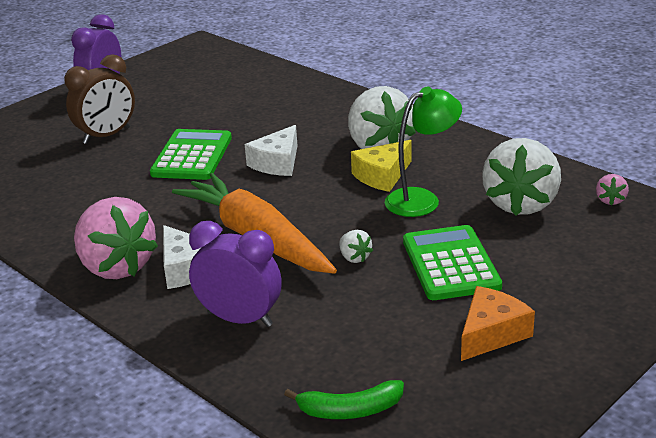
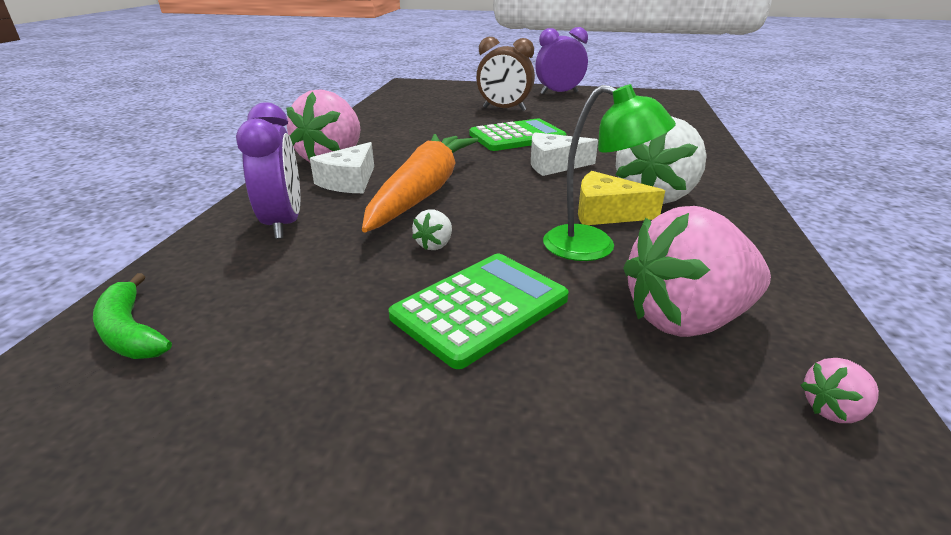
camera: 55 degrees right, 0 degrees up
(491, 333) = (339, 395): orange cheese -> none
(520, 204) = (685, 319): white strawberry -> pink strawberry

